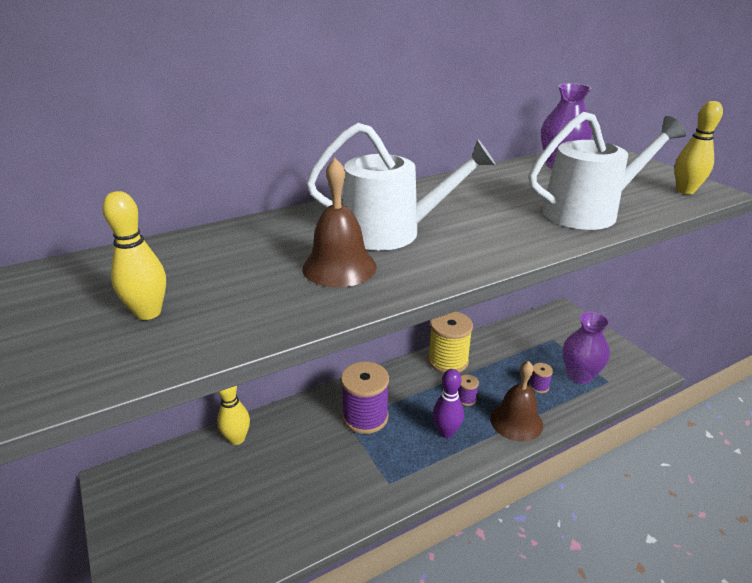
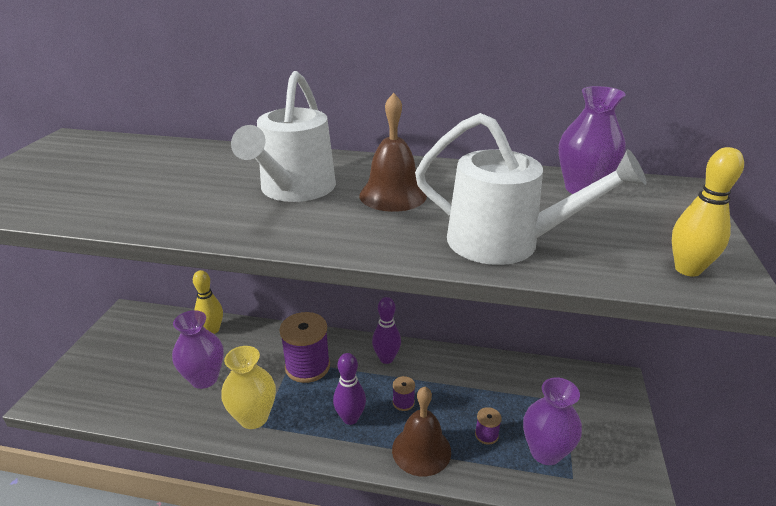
camera: 40 degrees right, 0 degrees up
(148, 313) = (65, 181): yellow bowling pin -> none
(289, 481) = (204, 378): none -> purple vase
(339, 267) = (207, 199): brown bell -> brown bell (393, 195)
(375, 481) = (253, 417): none -> yellow vase
(391, 232) = (294, 189): white watering can -> white watering can turned 60 degrees clockwise
(416, 376) = (386, 358): none -> purple bowling pin
(448, 361) = (430, 362): yellow spool -> none

